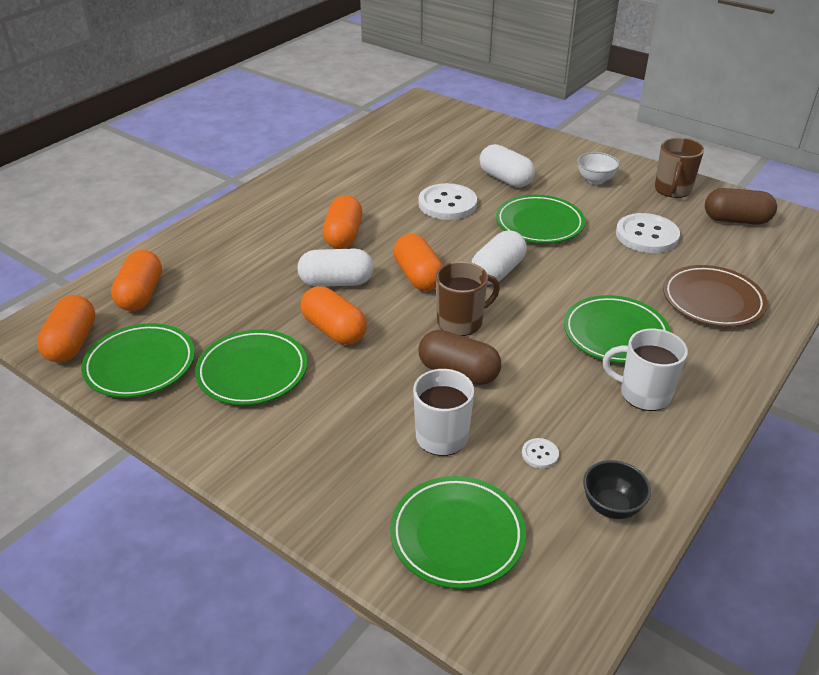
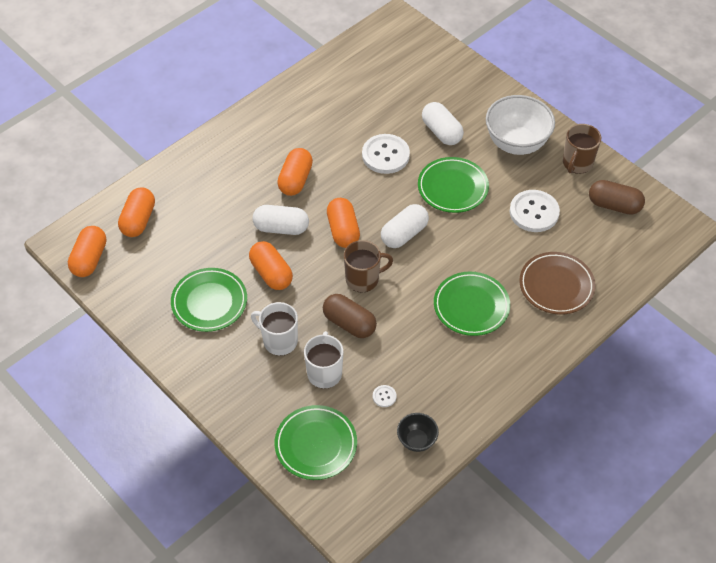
camera: 10 degrees right, 15 degrees up
(140, 365) = (135, 285): green plate -> none
(595, 180) = (516, 143): white bowl -> white bowl, size x1.96
(643, 394) = (471, 360): white mug -> white mug (279, 341)

